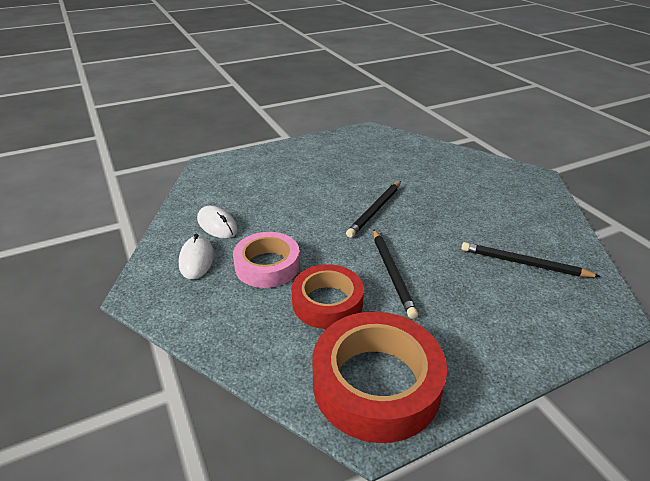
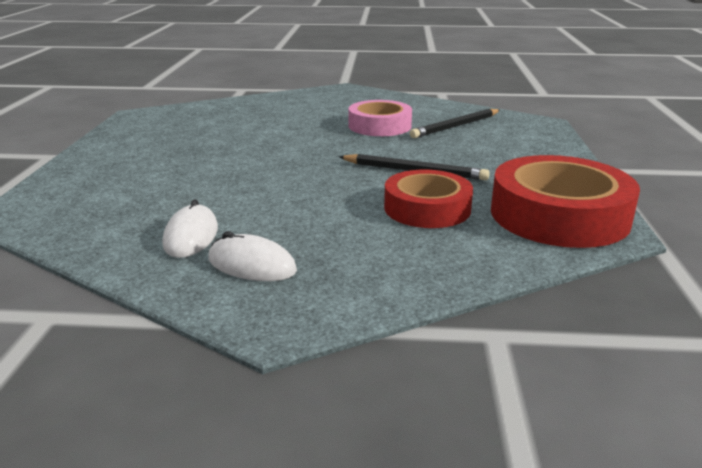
camera: 60 degrees left, 10 degrees down
(217, 225) = (191, 236): white mouse -> white mouse turned 75 degrees counterclockwise
(267, 265) = (326, 224): pink tape -> pink tape (379, 126)
(375, 210) = (301, 151): black pencil -> none

